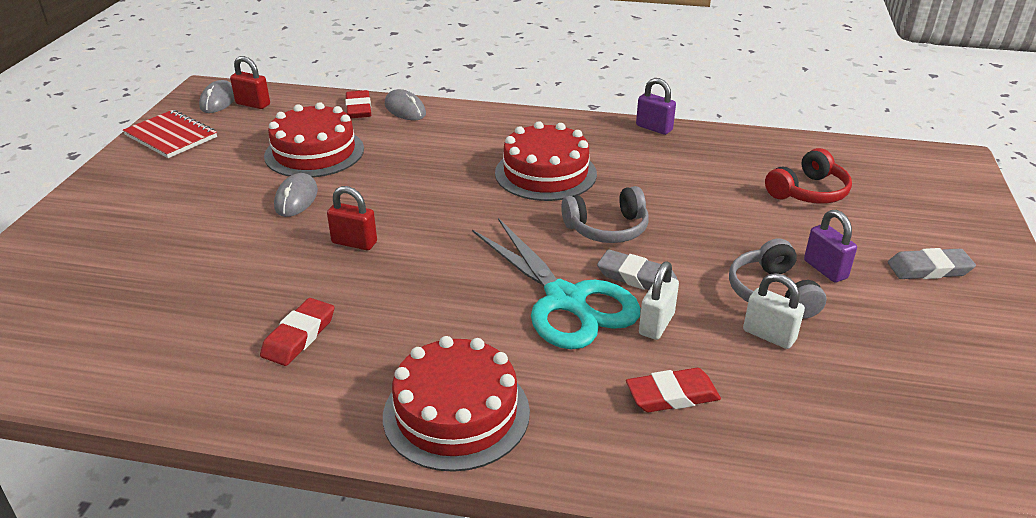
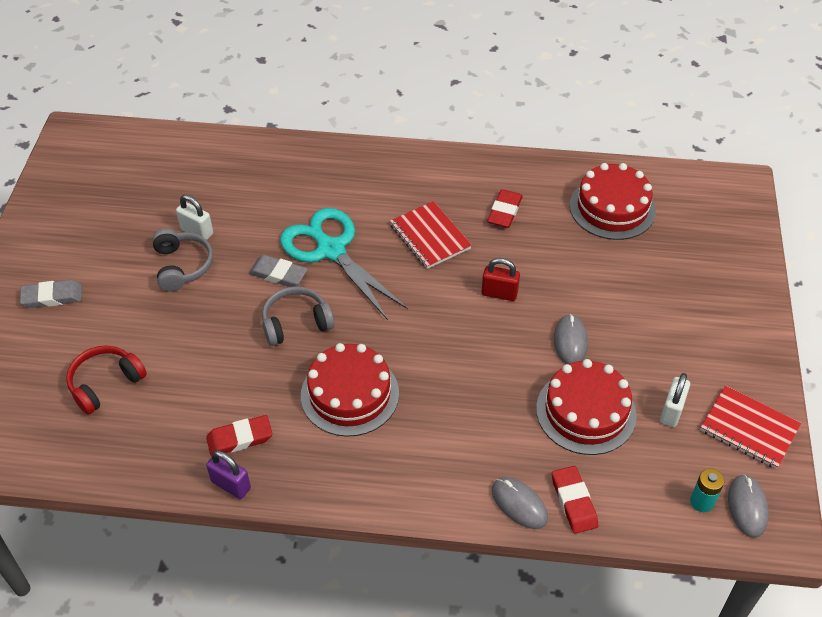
camera: 175 degrees right, 15 degrees up
(253, 104) = (701, 502): red padlock -> turquoise battery
(422, 309) = (430, 237): none -> red notebook
(456, 413) = (393, 170): red cake -> red cake (612, 208)
(656, 324) = (270, 235): white padlock -> white padlock (671, 411)
(672, 395) = (269, 188): red eraser -> red eraser (240, 438)
(825, 269) = (133, 291): purple padlock -> none

